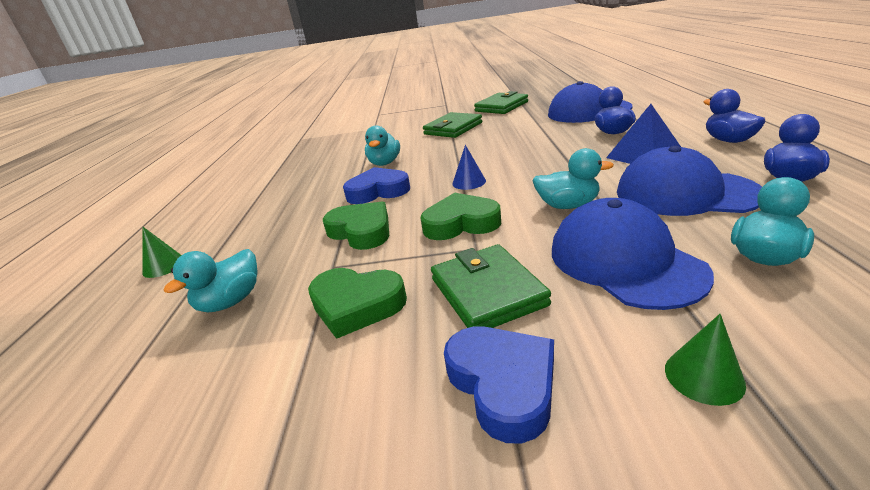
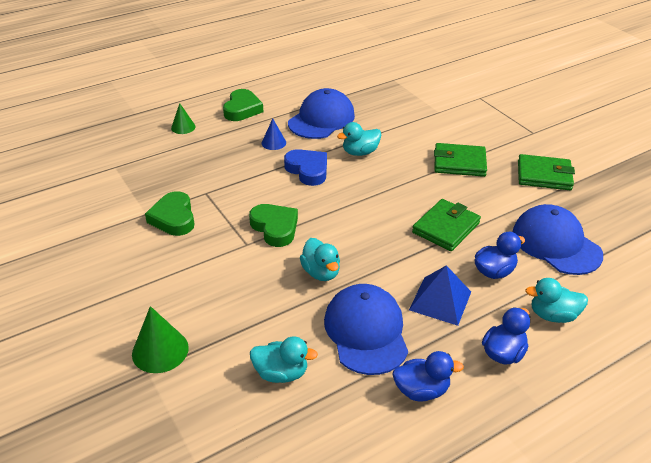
camera: 55 degrees right, 10 degrees up
(231, 301) = (161, 171): turquoise duck -> turquoise duck (553, 315)
(361, 231) = (248, 187): green heart -> green heart (242, 109)
(469, 182) = (342, 211): blue cone -> blue cone (273, 143)
(487, 292) = (202, 262): green wallet -> green wallet (446, 228)
(503, 384) = (134, 287): blue heart -> none
(624, 261) = (253, 311): blue cap -> blue cap (321, 119)
(704, 376) = (160, 350): green cone -> green cone, size x1.60

